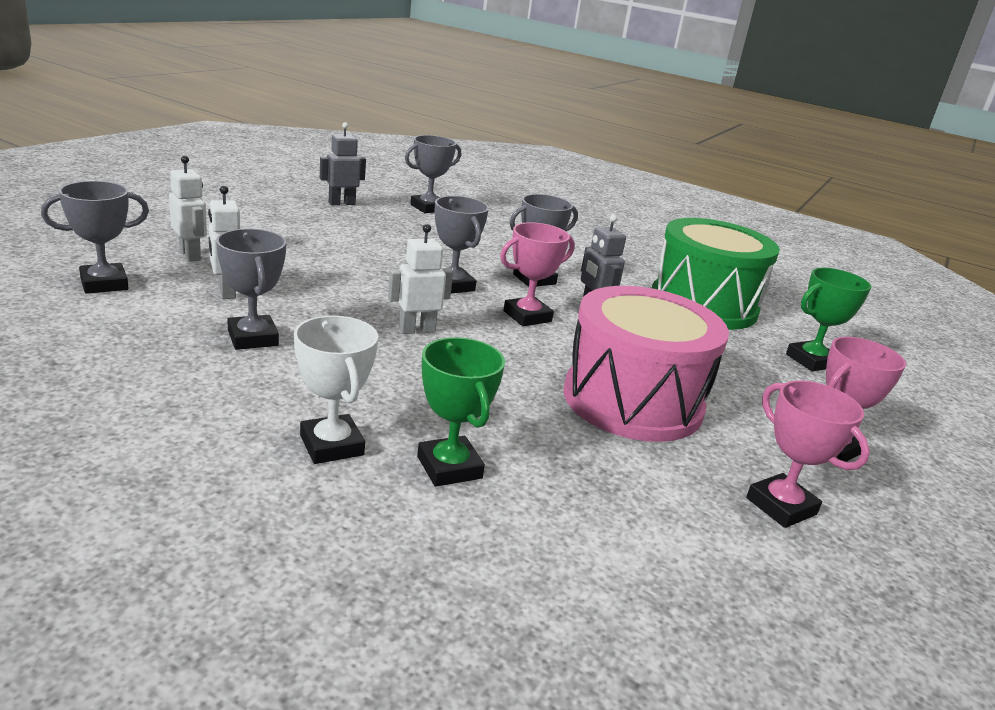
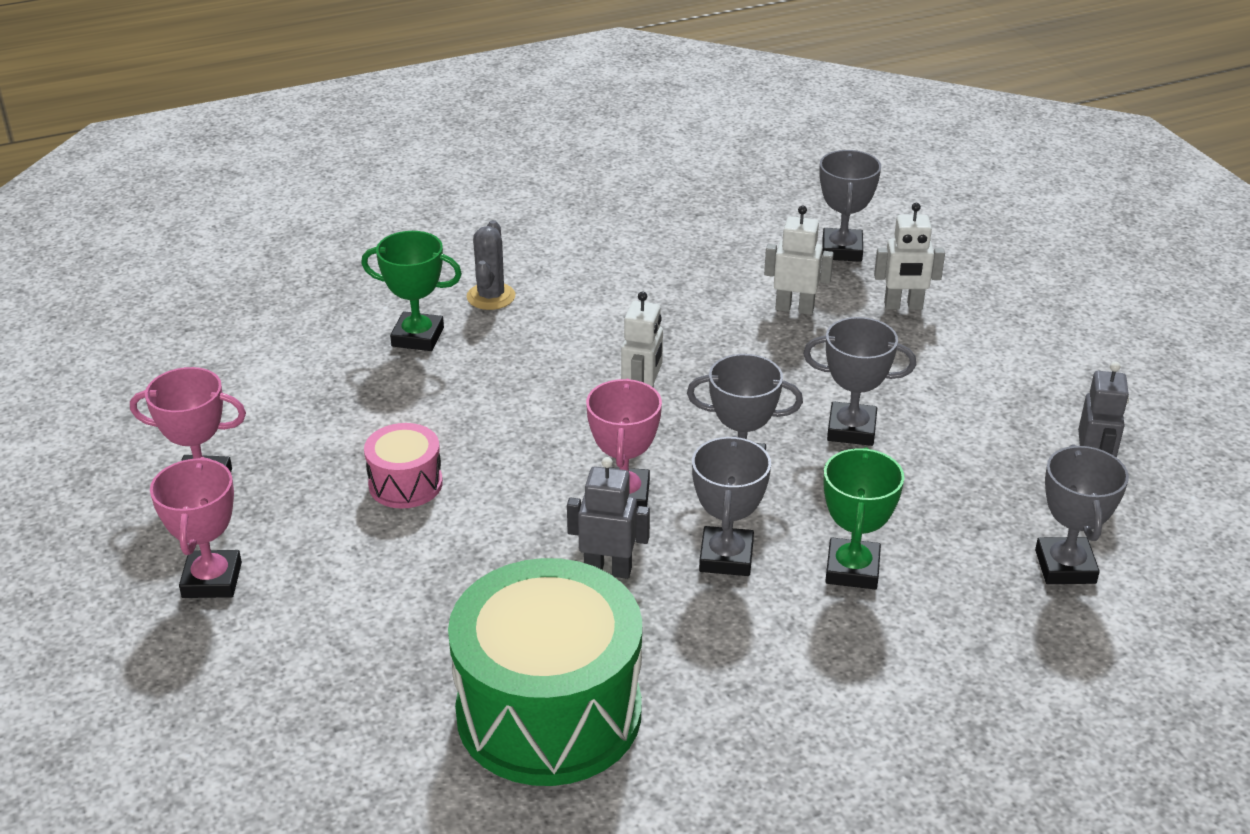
camera: 130 degrees right, 10 degrees up
(253, 338) = (684, 301): grey trophy -> grey trophy (851, 429)
(332, 445) = (491, 296): white trophy -> grey cactus
(632, 400) = (405, 484): pink drum -> pink drum, size x0.47
(811, 361) = (334, 717): green trophy -> green trophy (852, 569)

